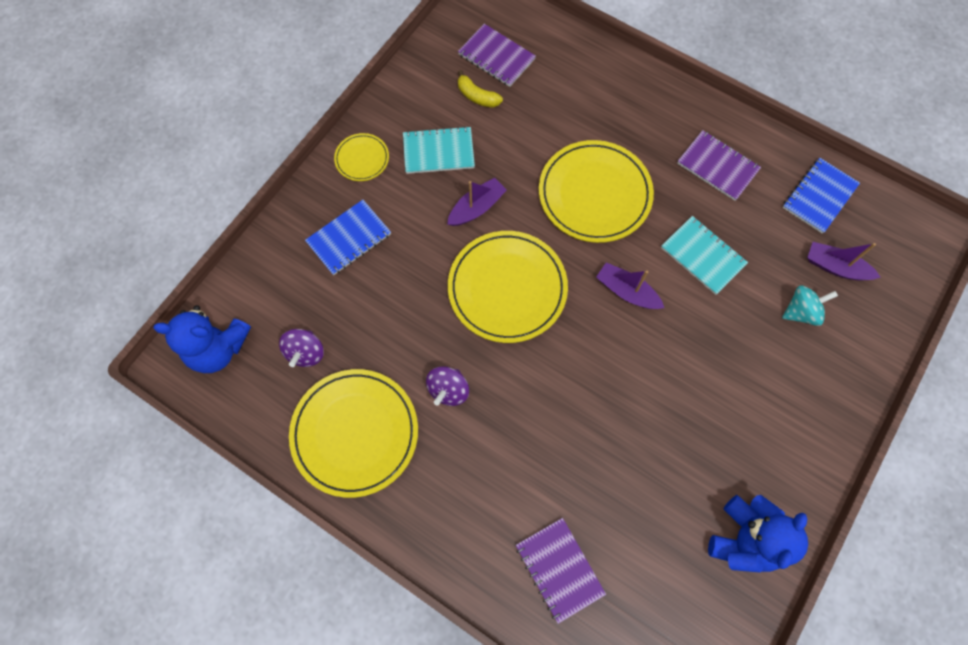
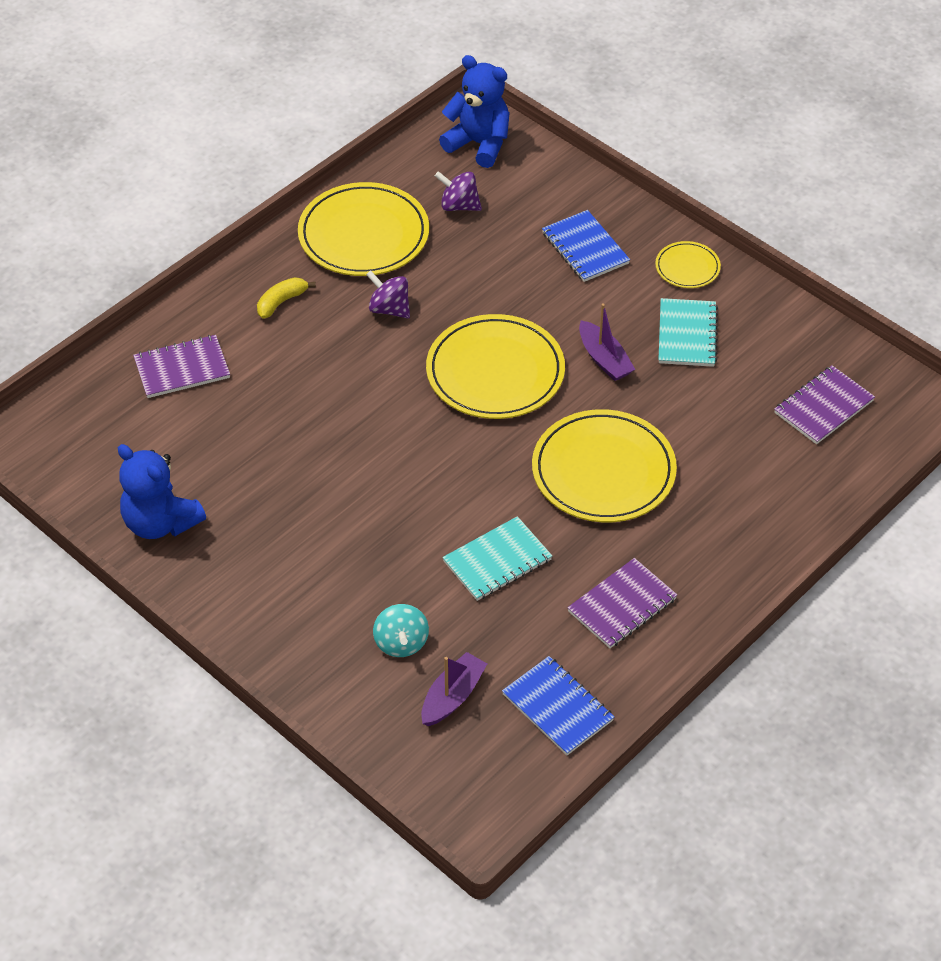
camera: 100 degrees right, 20 degrees down
(218, 349) = (479, 144): blue teddy bear -> blue teddy bear turned 105 degrees clockwise
(477, 96) = (763, 380): yellow banana -> yellow banana (281, 302)
(626, 291) = (467, 478): purple boat -> none

